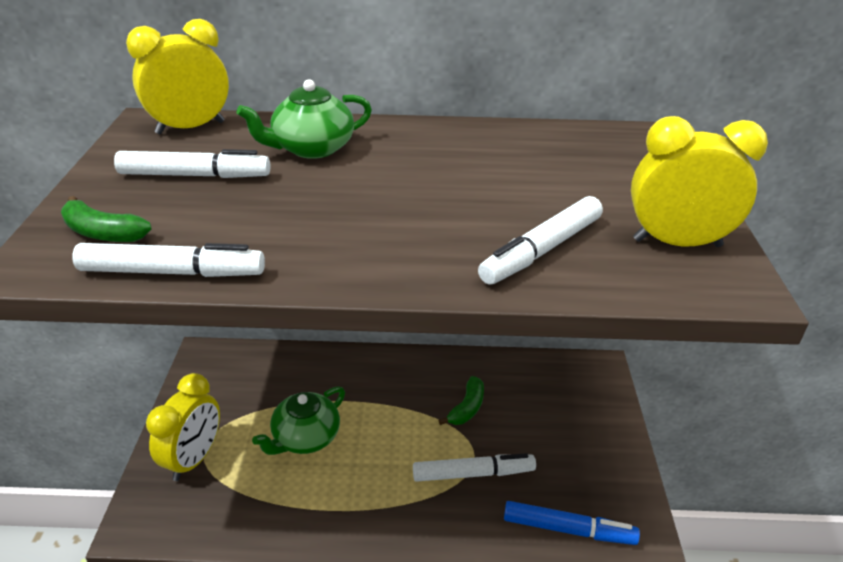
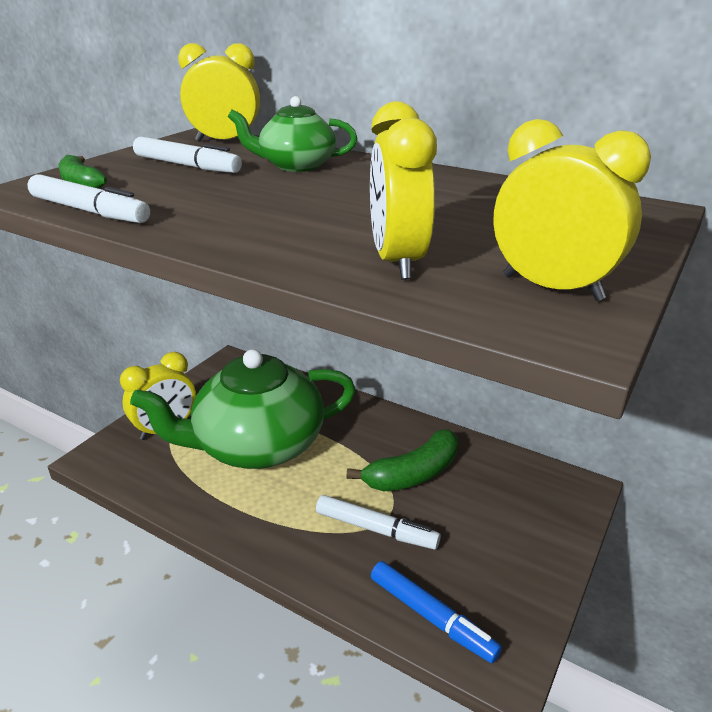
camera: 30 degrees right, 5 degrees down
(305, 437) = (257, 445): green teapot -> green teapot, size x2.01
(467, 408) = (413, 474): green banana -> green banana, size x1.68
(542, 250) = (397, 262): white marker -> yellow clock

